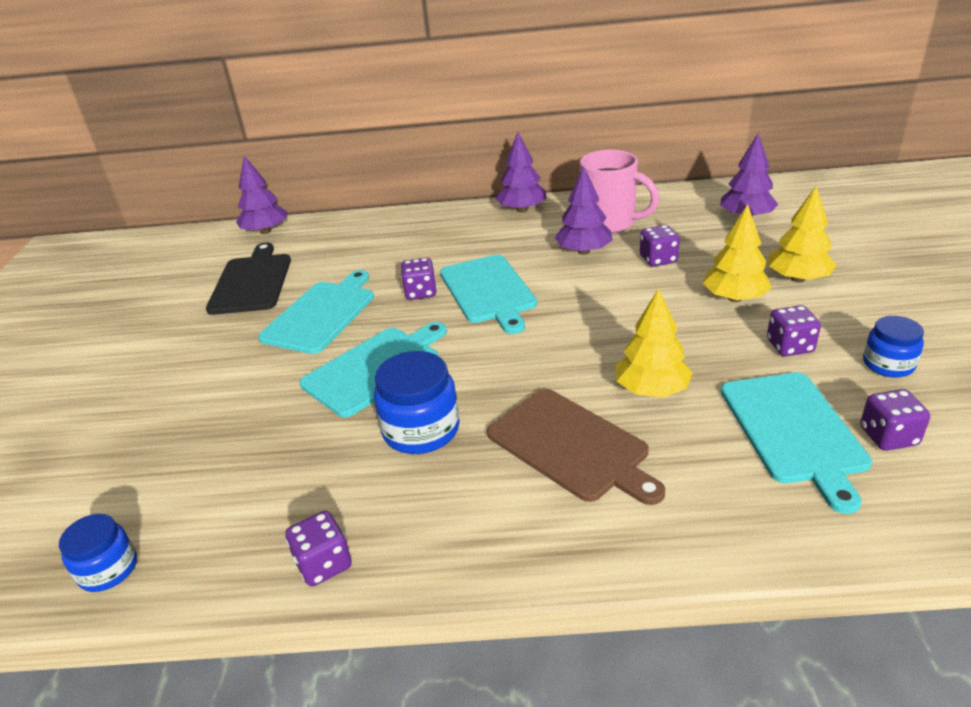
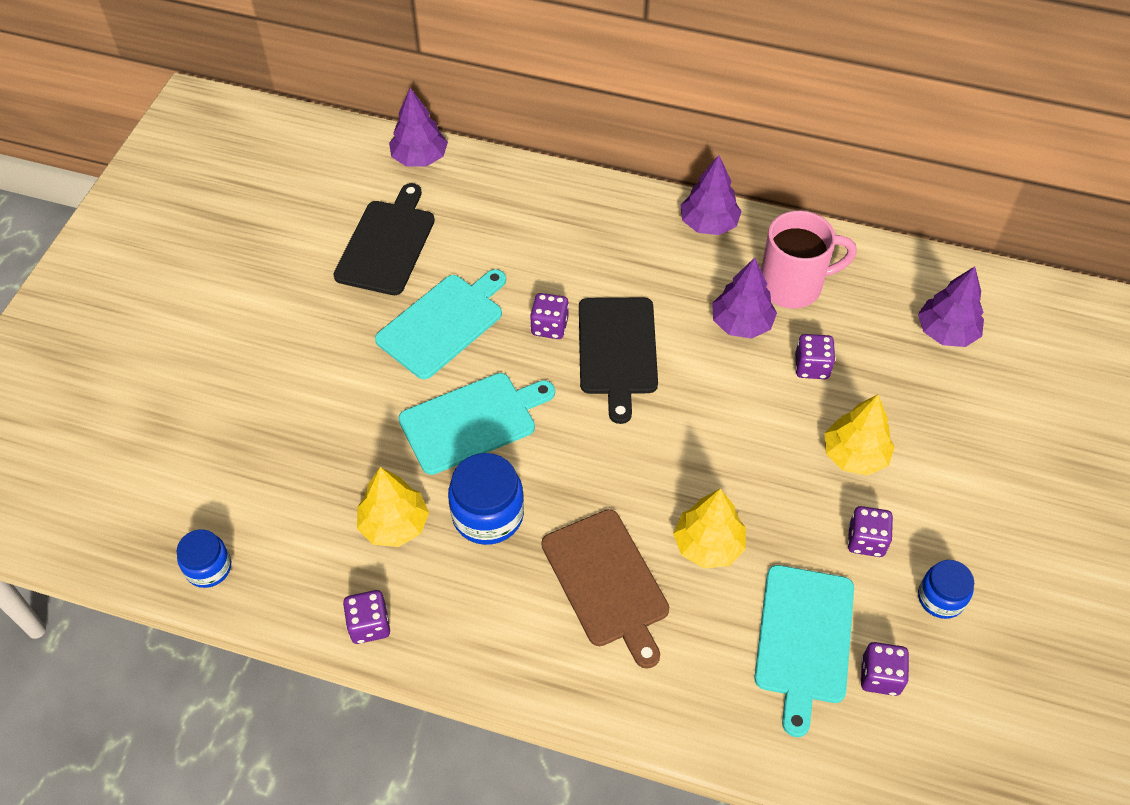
camera: 15 degrees right, 20 degrees up
(488, 291) = (617, 350): turquoise cutting board -> black cutting board
(610, 223) = (793, 286): pink mug -> pink mug turned 60 degrees counterclockwise
(798, 279) = (936, 452): yellow tree -> yellow tree (394, 525)

